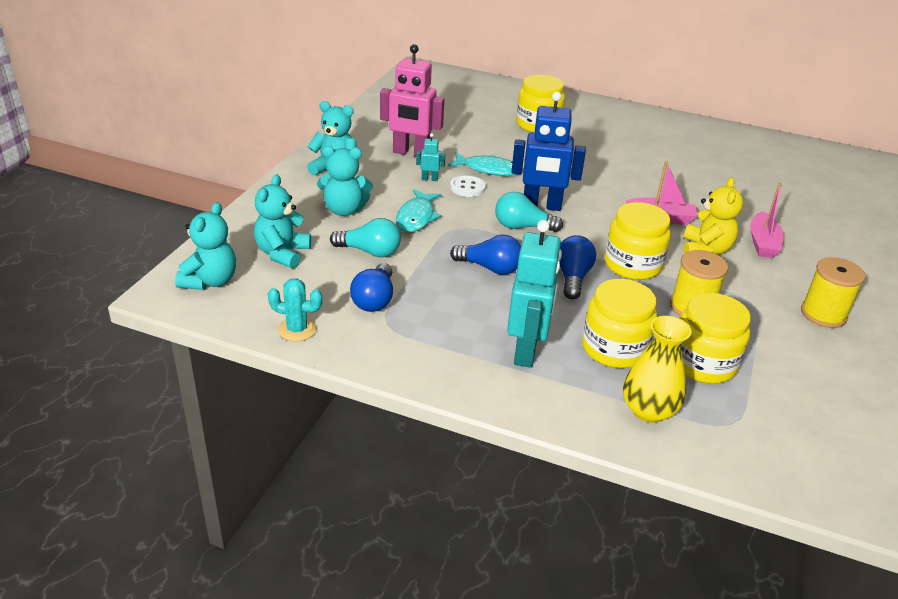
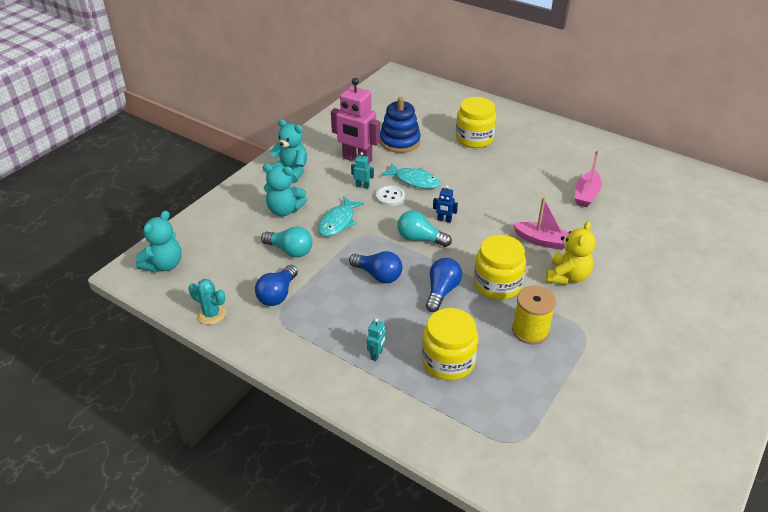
camera: 15 degrees right, 5 degrees up
(282, 253) = (224, 246): turquoise teddy bear -> none
(453, 132) = (400, 141): none -> blue stacking toy
(526, 351) = (377, 354): turquoise robot -> turquoise robot, size x0.43
(541, 206) = (444, 220): blue robot -> blue robot, size x0.43
(648, 410) = (452, 420): yellow vase -> none
(703, 363) = (516, 384): yellow jar -> none
(762, 243) = (622, 274): pink boat -> pink boat (586, 195)
(823, 314) = (644, 351): yellow spool -> none

